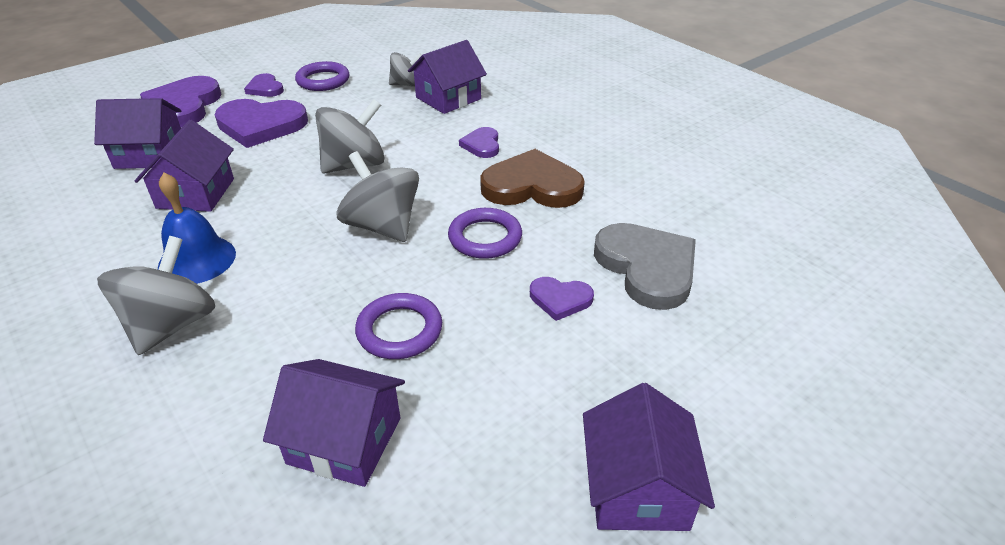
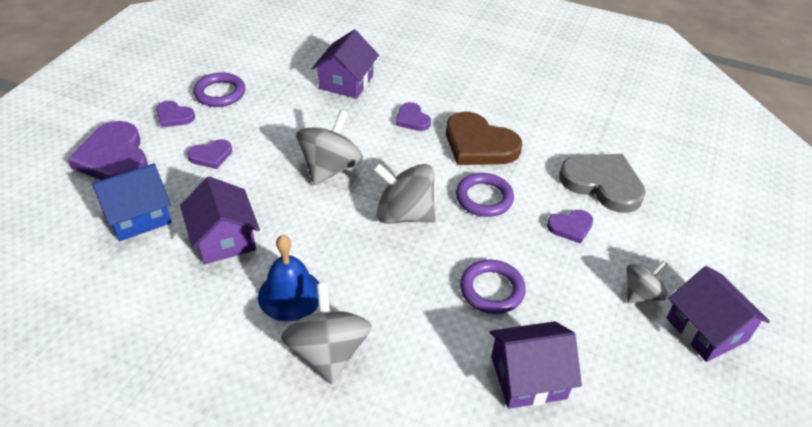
camera: 30 degrees left, 5 degrees up
(150, 154) = (138, 216): purple house -> blue house
(261, 125) = (211, 155): purple heart -> purple heart, size x0.52
(406, 84) = (298, 77): grey spinning top -> grey spinning top (641, 294)
(532, 186) = (479, 144): brown heart -> brown heart turned 120 degrees counterclockwise

